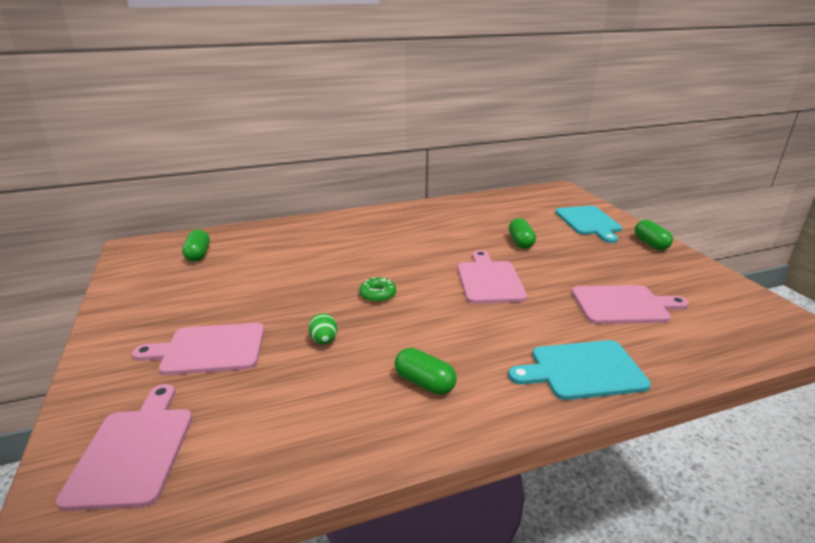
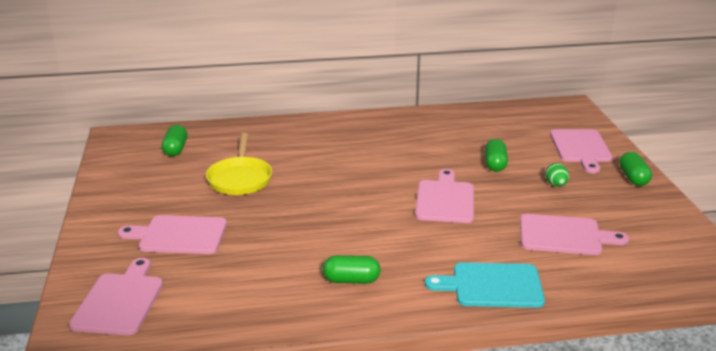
camera: 10 degrees right, 0 degrees up
(271, 278) = (240, 178): none -> yellow pan
(324, 341) = (276, 238): green egg -> green egg (556, 185)
(378, 294) = (334, 203): green donut -> none
(424, 383) = (351, 280): green capsule -> green capsule turned 45 degrees counterclockwise
(588, 222) = (580, 148): turquoise cutting board -> pink cutting board

